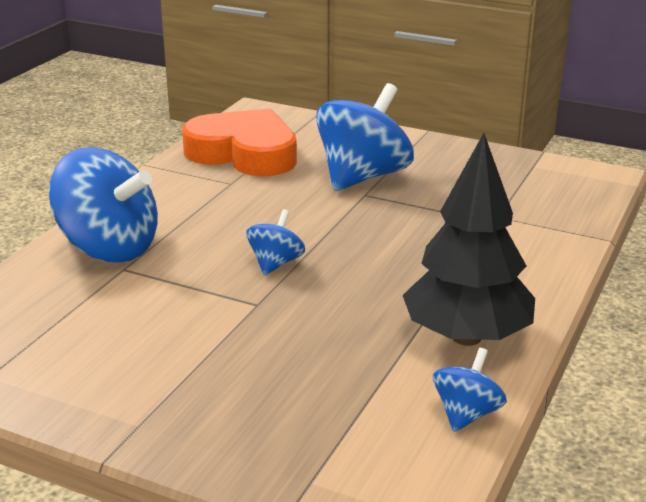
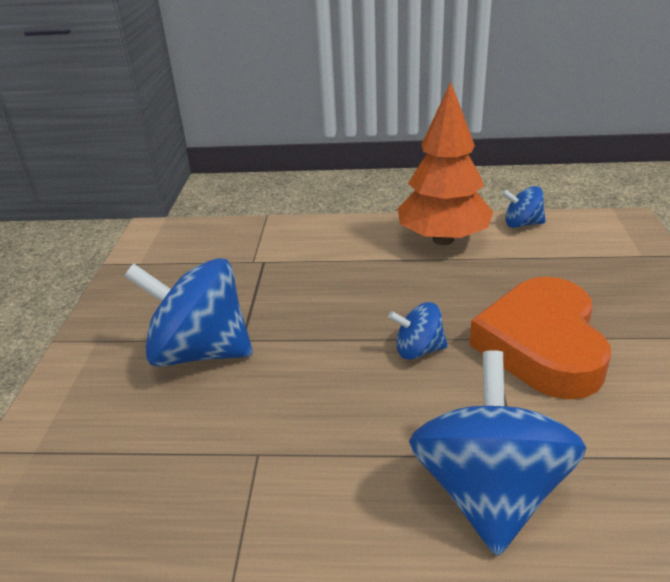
camera: 110 degrees left, 5 degrees up
(244, 153) = (158, 477): orange heart -> orange heart (542, 345)
(467, 337) = (443, 239): black tree -> orange tree

